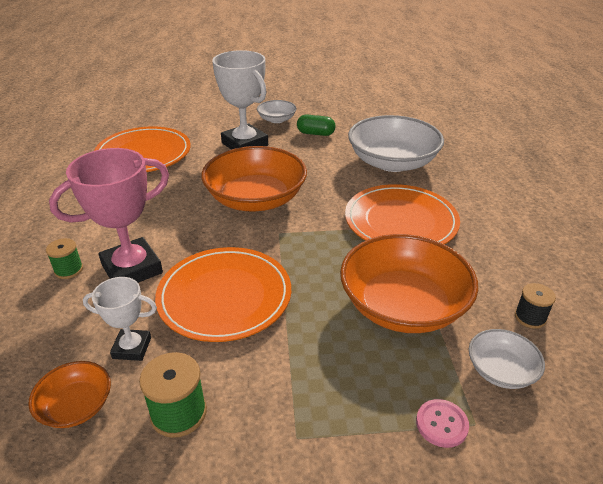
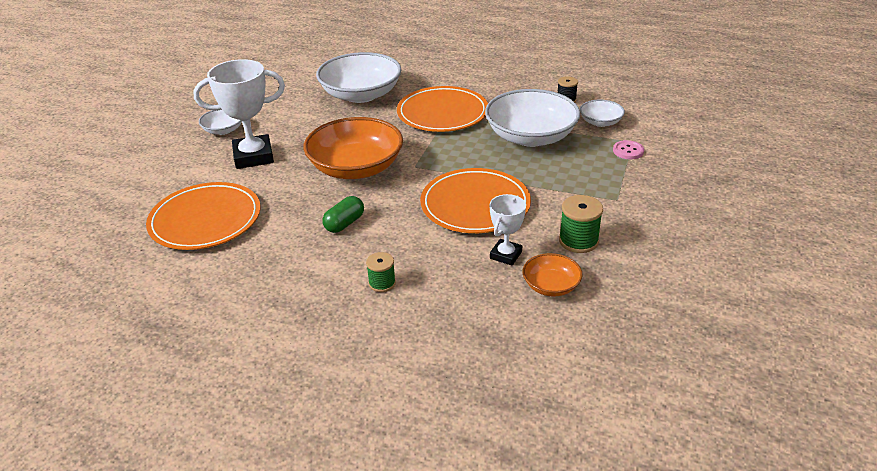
camera: 65 degrees left, 0 degrees up
(132, 269) = (407, 246): pink trophy -> none
(315, 133) = (275, 116): green capsule -> green capsule (344, 223)
(403, 306) = (531, 137): orange bowl -> white bowl

